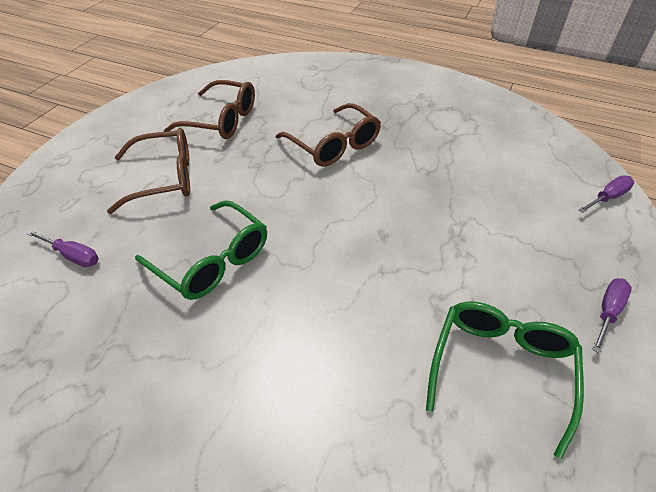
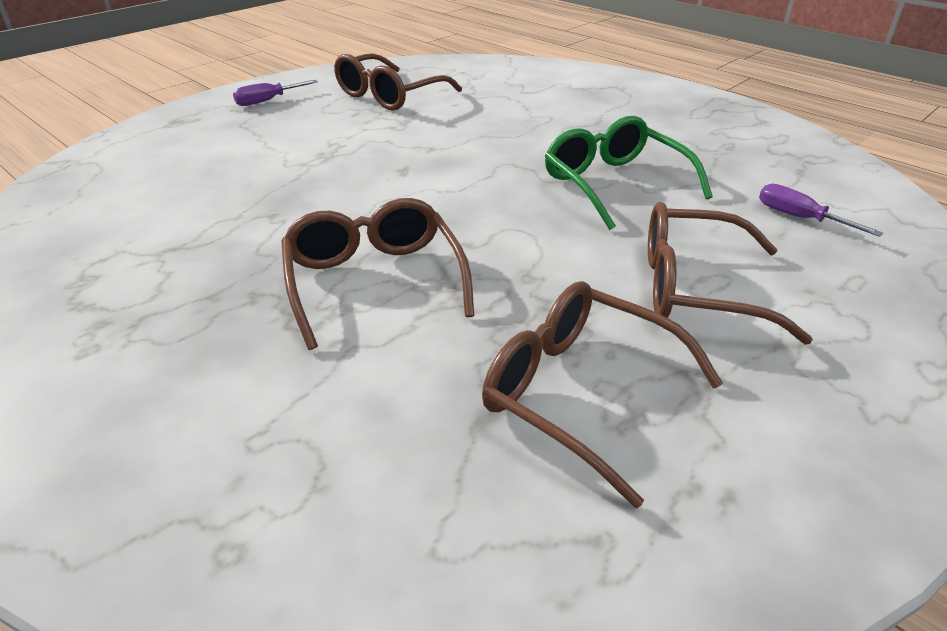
camera: 160 degrees left, 10 degrees down
(500, 368) = (389, 96): green glasses -> brown glasses
(607, 198) = (111, 152): purple screwdriver -> none

